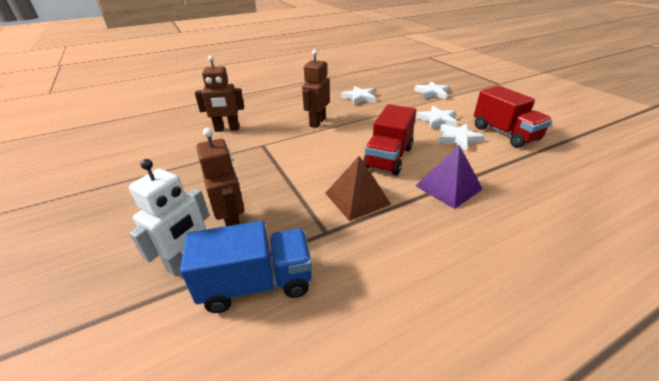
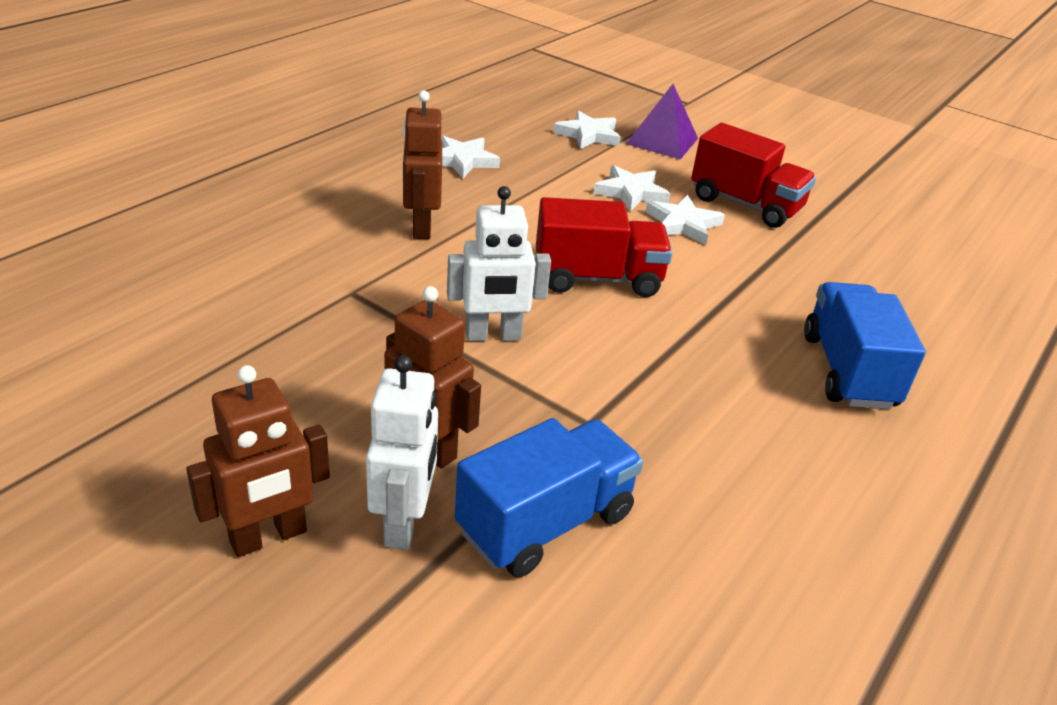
camera: 30 degrees left, 0 degrees up
(227, 129) = (243, 270): brown robot -> brown robot (268, 537)
(311, 175) = (493, 335): none -> white robot
(357, 198) = (596, 359): brown pyramid -> none
(388, 158) = (597, 278): red truck -> red truck turned 90 degrees counterclockwise
(448, 187) = (716, 312): purple pyramid -> purple pyramid (662, 141)
(522, 241) = (848, 371): none -> blue truck

